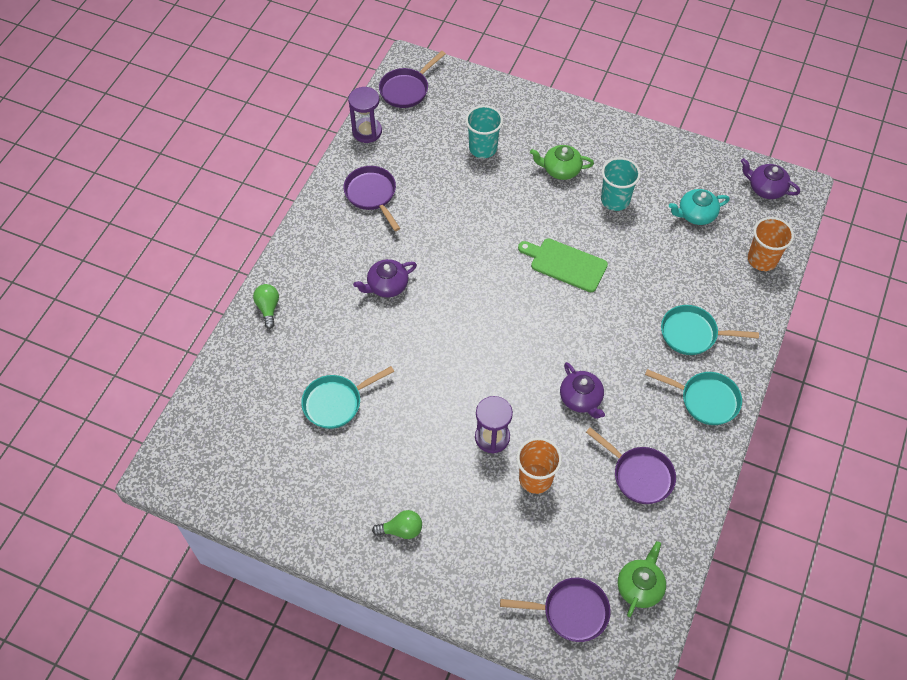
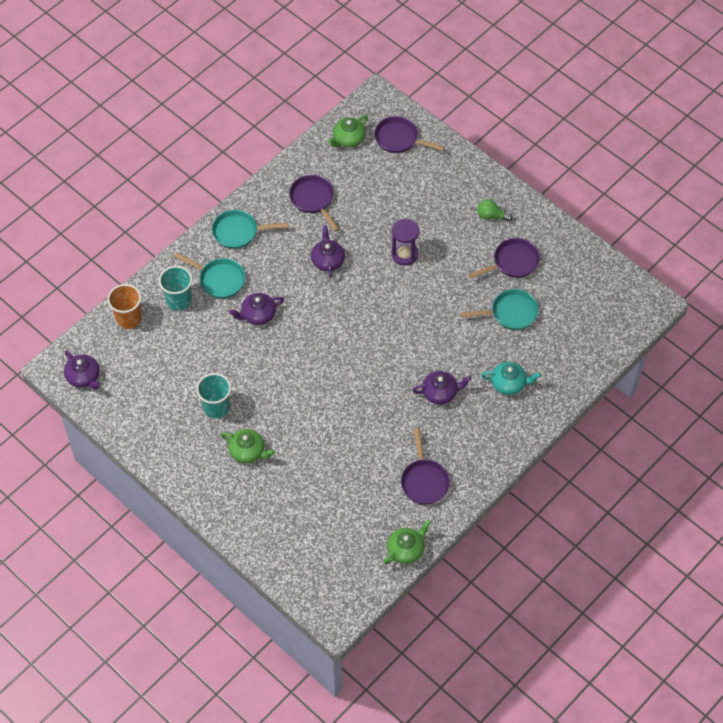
camera: 160 degrees left, 0 degrees up
(268, 308) = (543, 404): green light bulb -> none
(367, 131) = (406, 549): purple hourglass -> green teapot
(406, 89) = (351, 586): purple pan -> purple pan (513, 262)
(483, 148) = (306, 496): turquoise cup -> turquoise cup (179, 300)
(535, 478) = (386, 219): orange cup -> none
(565, 264) = (287, 365): green cutting board -> none
(627, 308) = (257, 314): none -> purple teapot
(696, 214) = (157, 373): turquoise teapot -> turquoise teapot (509, 383)
(705, 400) = (238, 232): turquoise pan -> turquoise pan turned 45 degrees counterclockwise

